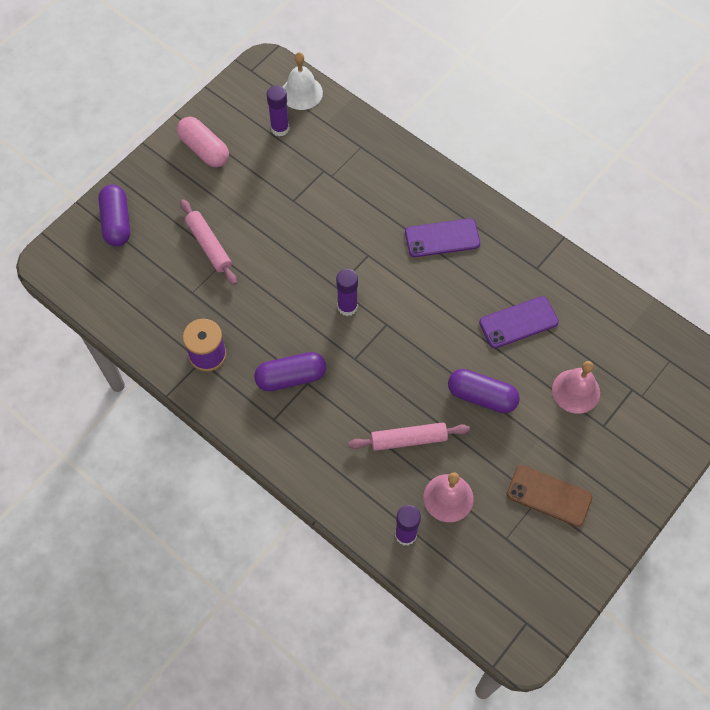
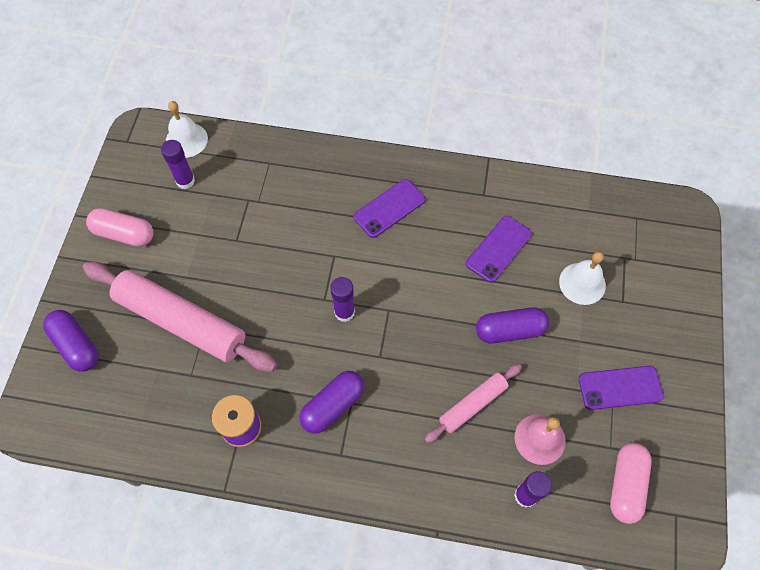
camera: 30 degrees left, 0 degrees up
(209, 245) = (181, 321): pink rolling pin -> pink rolling pin, size x1.91
(498, 575) = (625, 485): none -> pink capsule
(549, 496) = (620, 388): brown phone -> purple phone
(576, 391) = (582, 283): pink bell -> white bell

